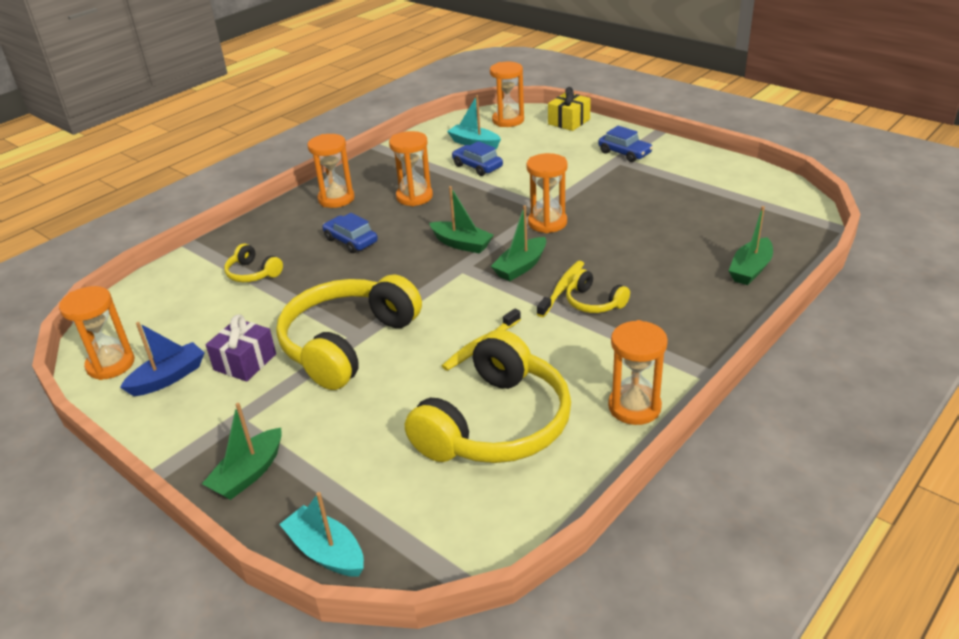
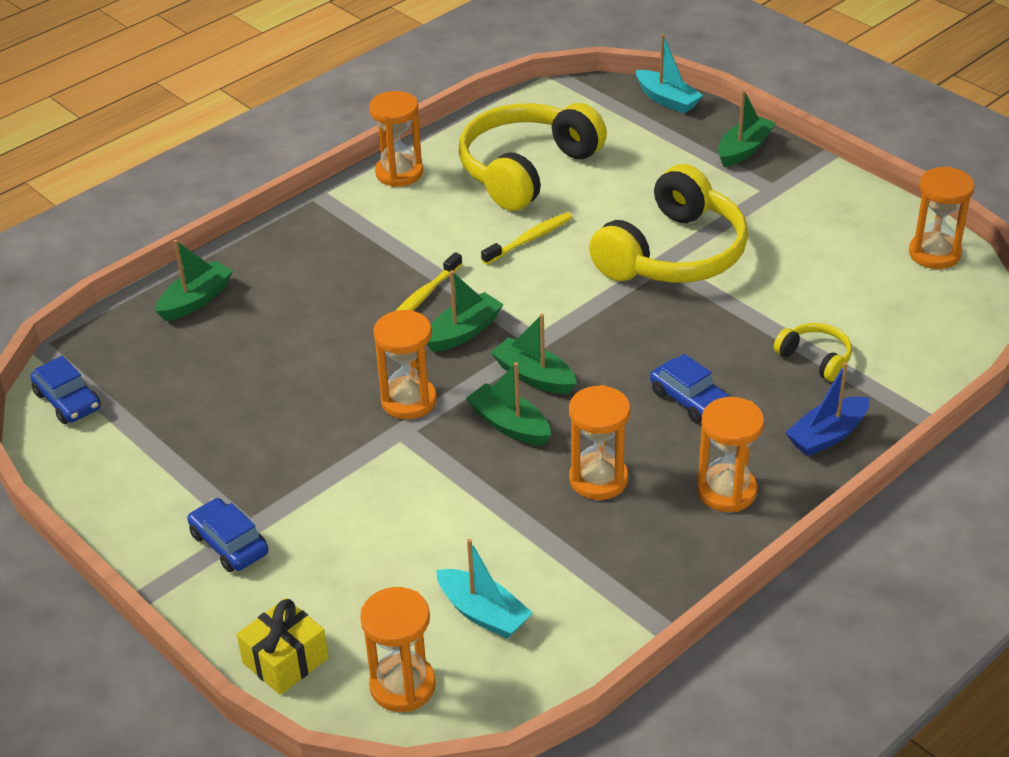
camera: 175 degrees left, 5 degrees up
(168, 378) = (860, 234): blue boat -> blue boat (827, 435)
(245, 362) = (782, 243): purple gift -> none
(474, 217) = (509, 425): none -> green boat
(477, 166) = (488, 543): blue car -> blue car (68, 401)
(594, 302) = (393, 276): yellow headphones -> none

